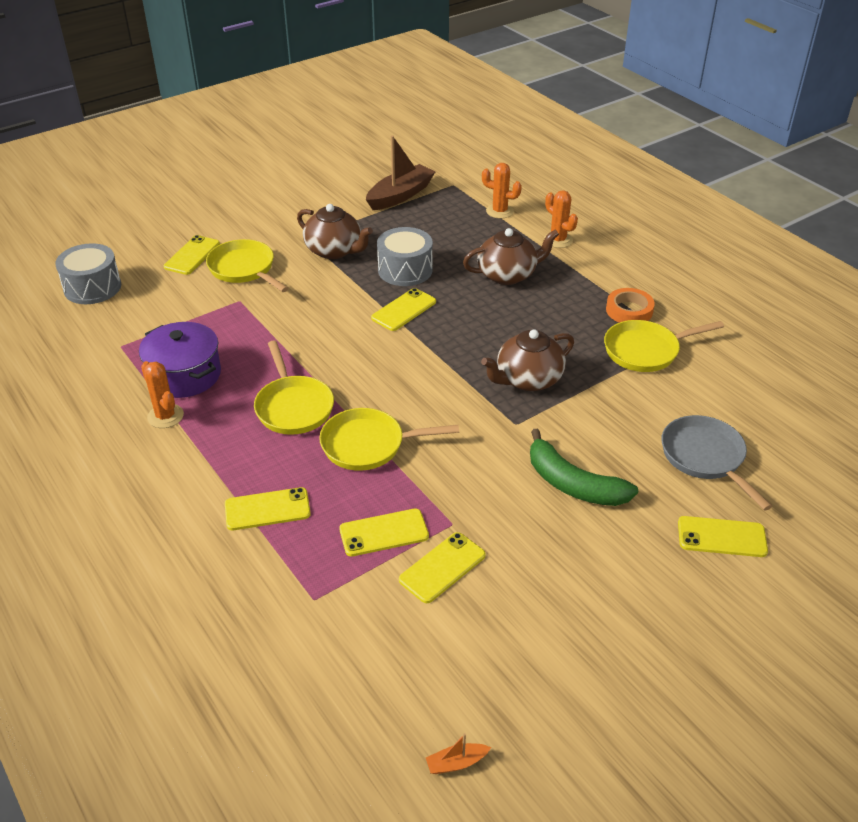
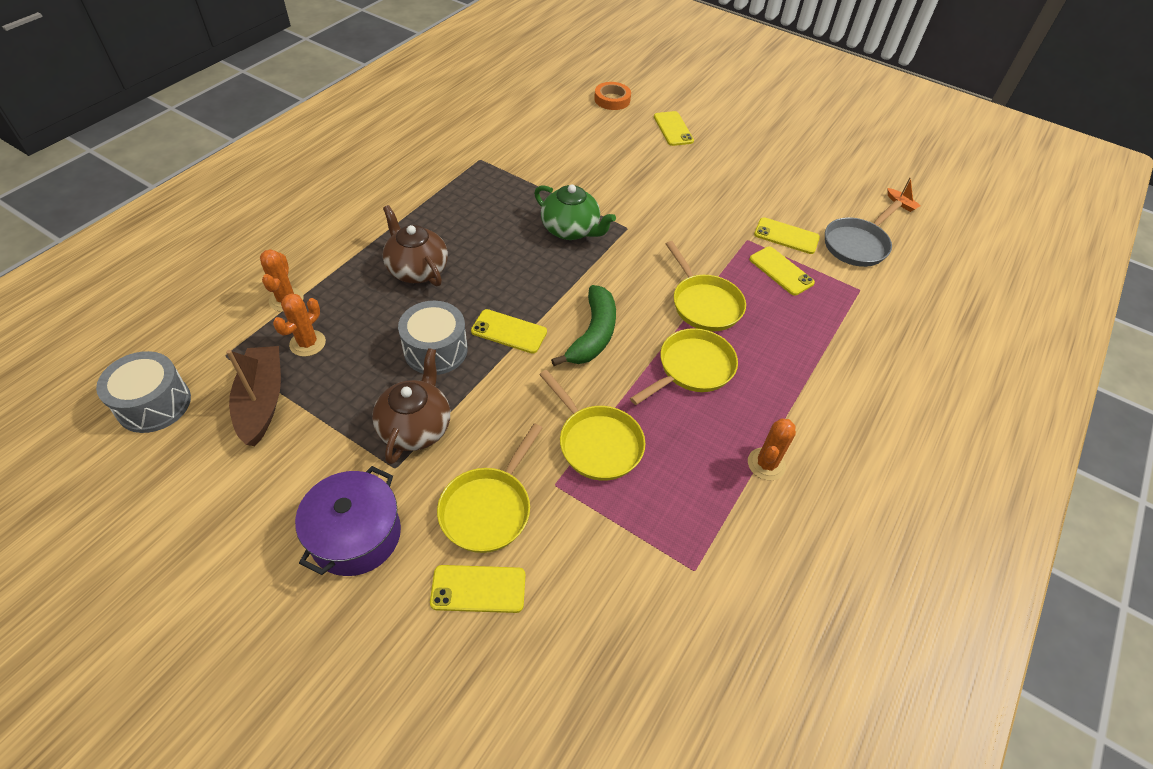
camera: 115 degrees left, 10 degrees up
(92, 287) = (602, 684): grey drum -> grey drum (154, 404)
(184, 375) = (702, 477): purple pot -> purple pot (356, 535)
(267, 509) = (810, 342): yellow phone -> none
(400, 195) = (262, 401): brown boat -> brown boat turned 60 degrees clockwise
(528, 379) = (571, 230): brown teapot -> green teapot
(558, 240) = (339, 245): orange cactus -> orange cactus (307, 343)
(573, 484) = (670, 191): green banana -> green banana (593, 334)
(629, 310) = (447, 187): orange tape -> orange tape (612, 99)
(645, 351) = (500, 173): yellow pan -> yellow pan (597, 443)
(705, 458) = (607, 138): grey pan -> grey pan (857, 244)

